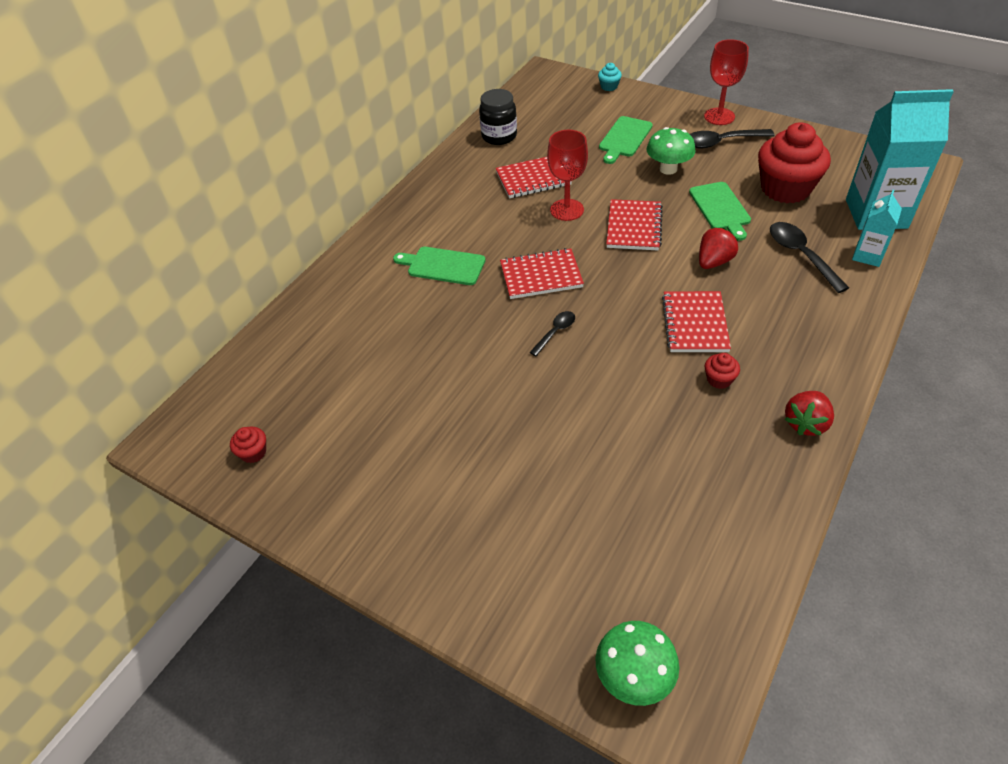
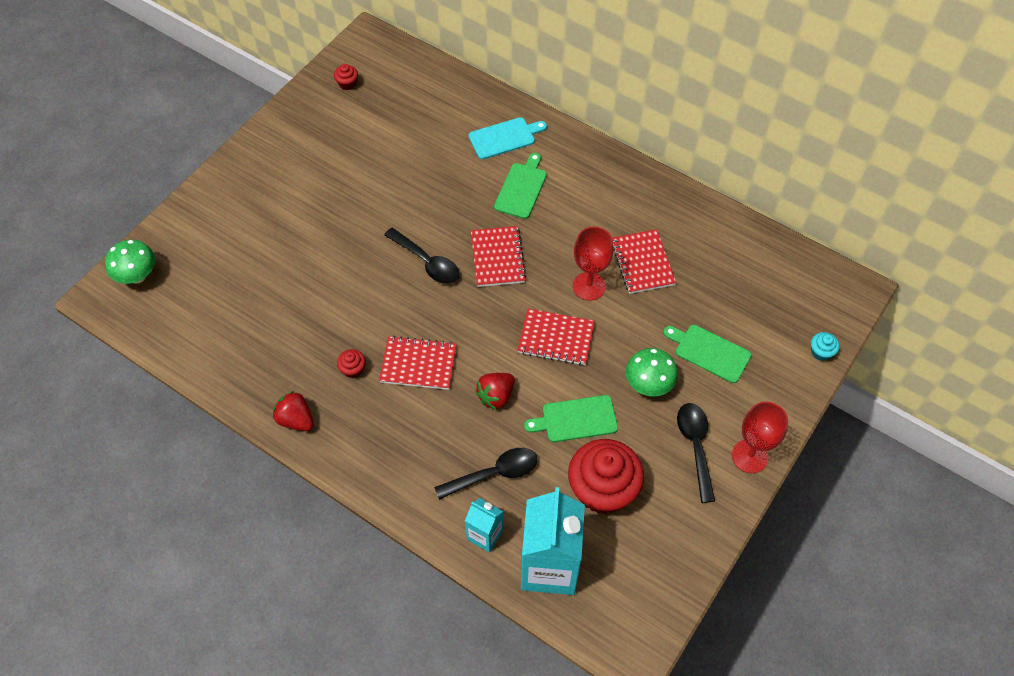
camera: 90 degrees right, 10 degrees up
(367, 285) = (504, 138): none -> turquoise cutting board
(499, 136) = (720, 238): black jar -> none
(555, 332) = (427, 262): black spoon -> black spoon, size x1.71
(714, 262) = (496, 396): red strawberry -> red strawberry turned 90 degrees clockwise

